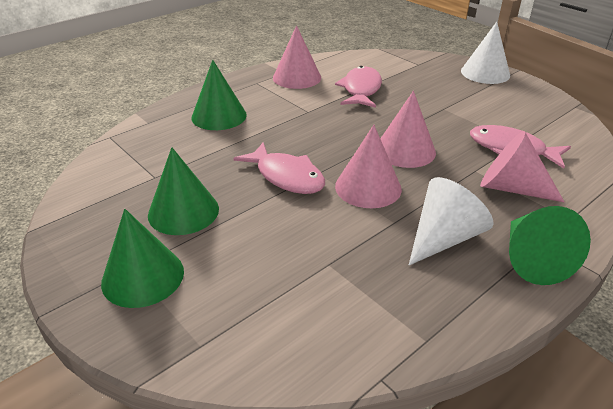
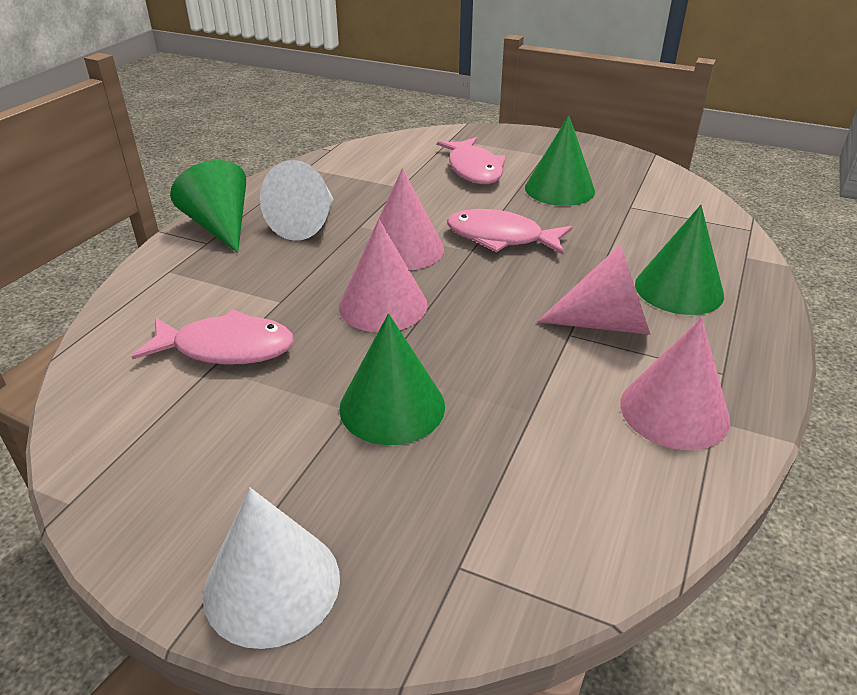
camera: 155 degrees right, 0 degrees up
(143, 276) = (530, 152): green cone -> green cone (392, 406)
(361, 90) = (527, 414): pink fish -> pink fish (474, 169)
(511, 188) = (233, 289): pink cone -> pink cone (606, 323)

